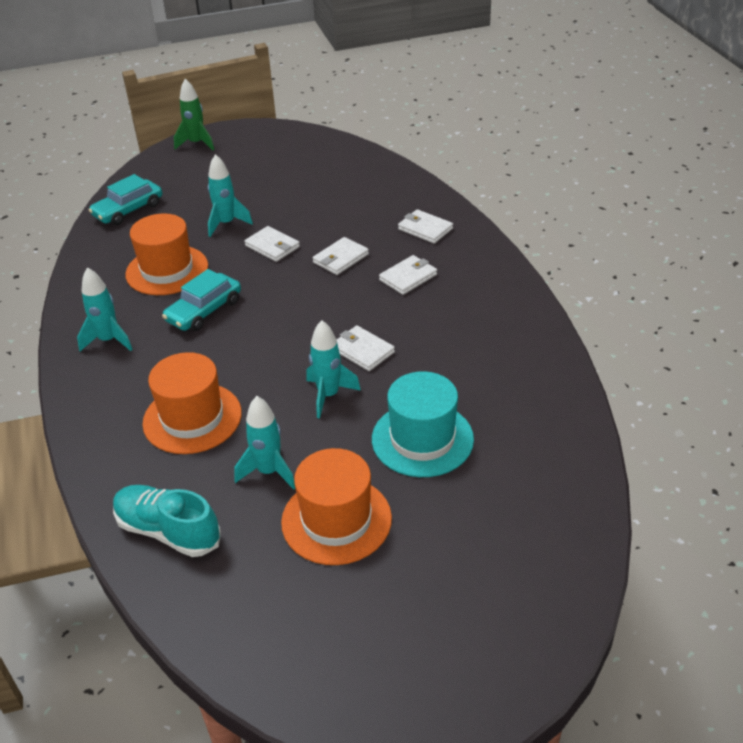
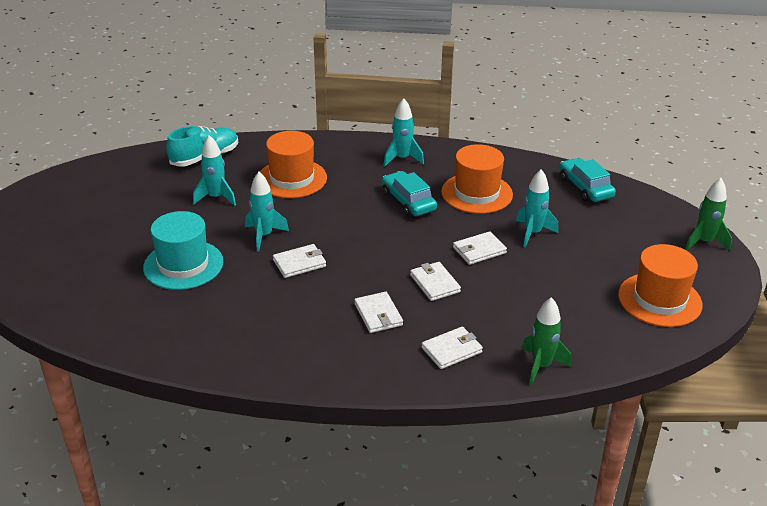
camera: 110 degrees right, 5 degrees down
(336, 520) = (153, 213): orange hat -> orange hat (659, 300)
(412, 187) = (541, 366): none -> green rocket

